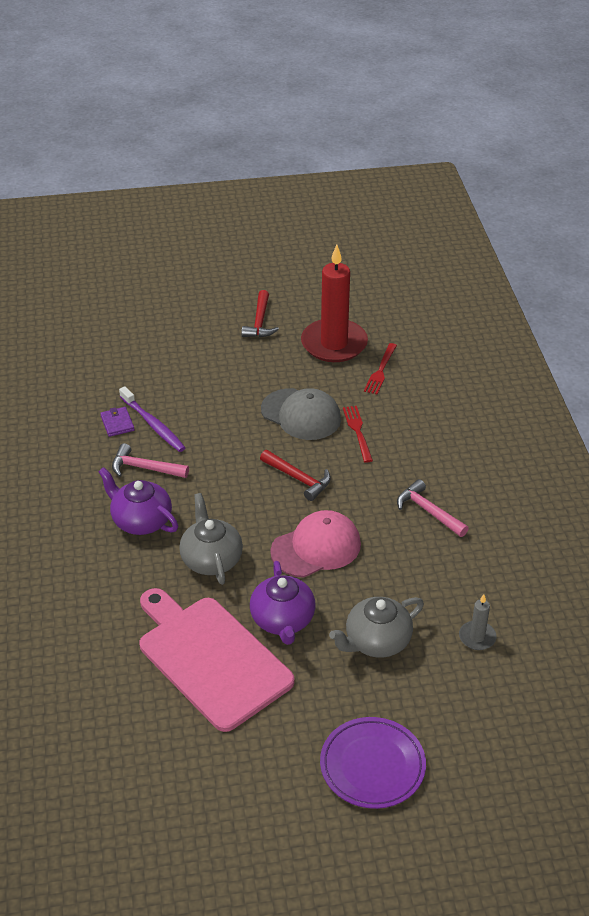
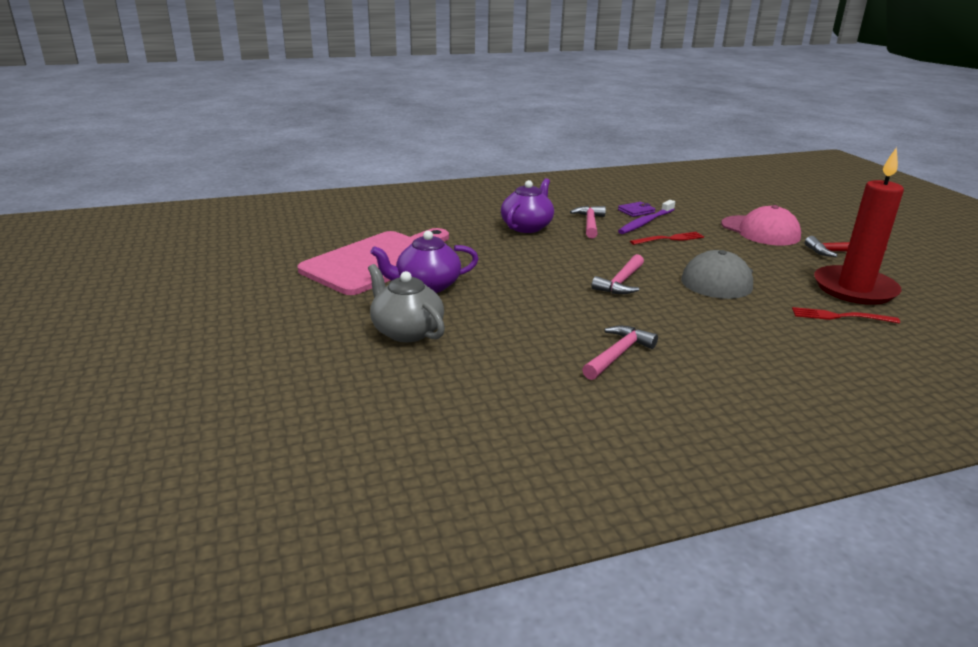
camera: 80 degrees right, 15 degrees down
(211, 559) = (493, 253): grey teapot -> none
(298, 478) = (621, 282): red hammer -> pink hammer
(316, 548) = (528, 295): pink cap -> pink cap (760, 231)
(357, 431) = (719, 308): red fork -> red fork (669, 239)
(372, 766) = (244, 336): purple plate -> none
(477, 637) = (421, 392): grey candle -> none

